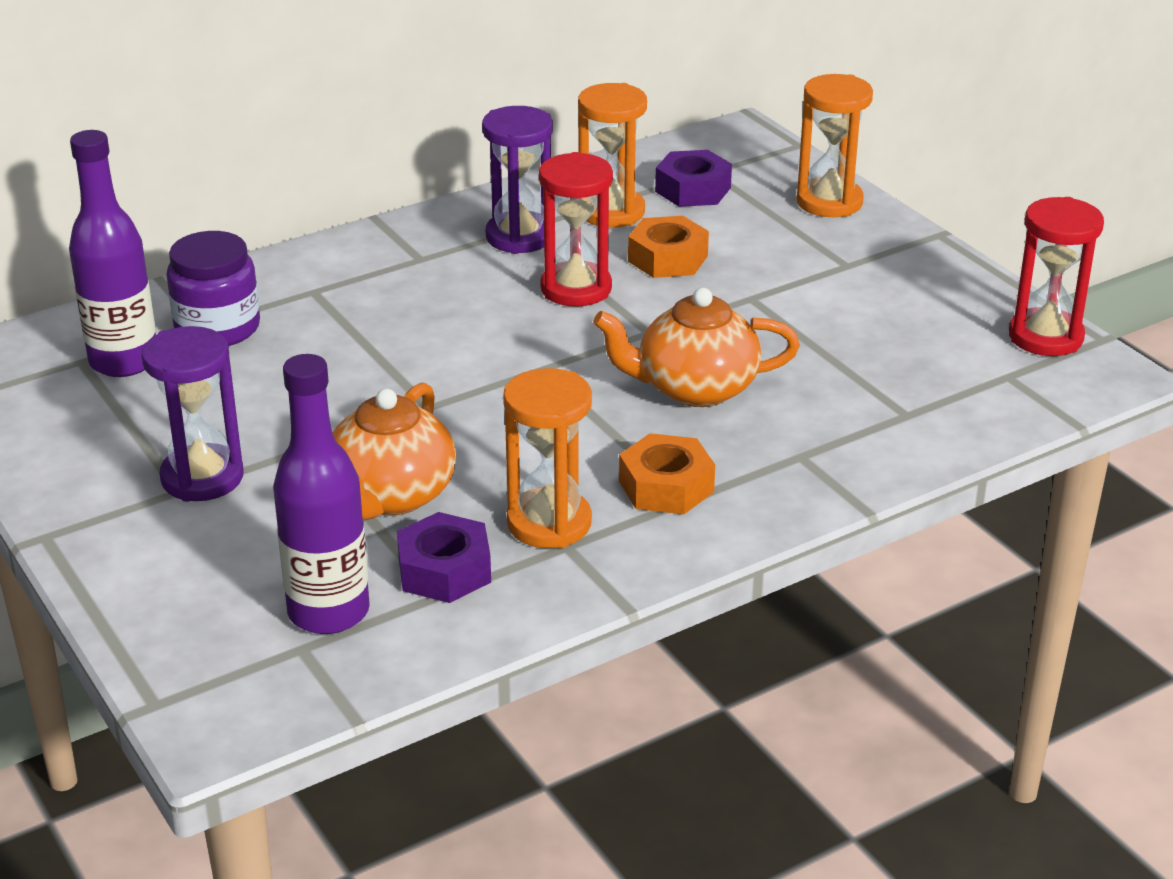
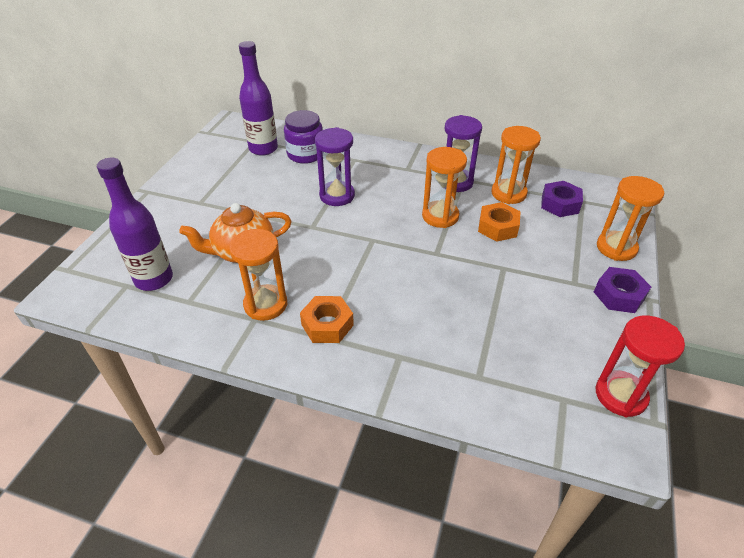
camera: 50 degrees right, 10 degrees up
(202, 478) = (211, 203): purple hourglass -> purple hourglass (337, 195)
(444, 570) = (206, 294): purple nut -> purple nut (619, 295)
(576, 289) = (440, 216): red hourglass -> orange hourglass
(695, 388) = (411, 291): orange teapot -> none

